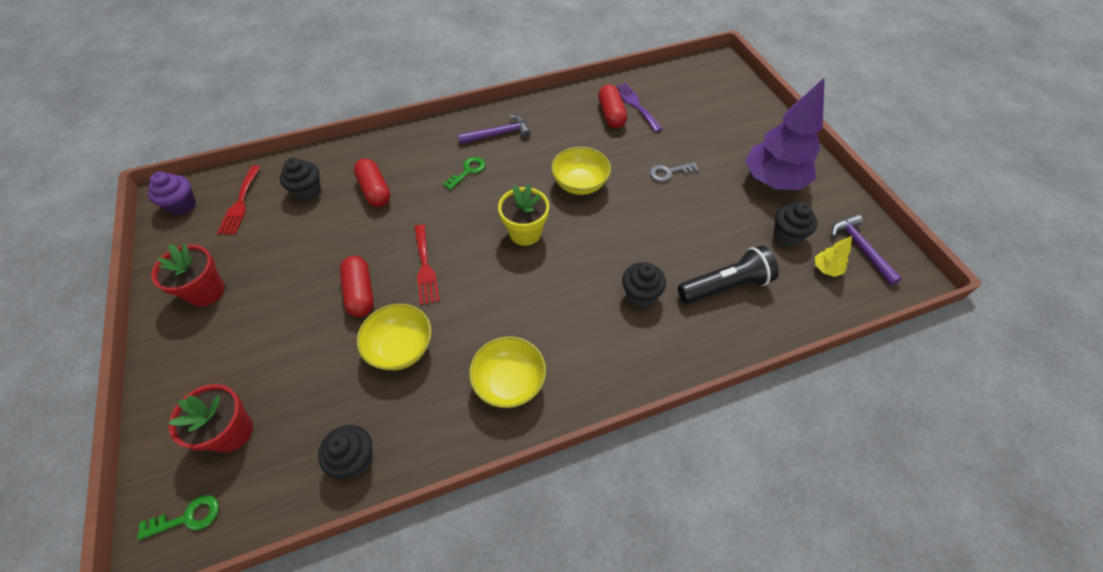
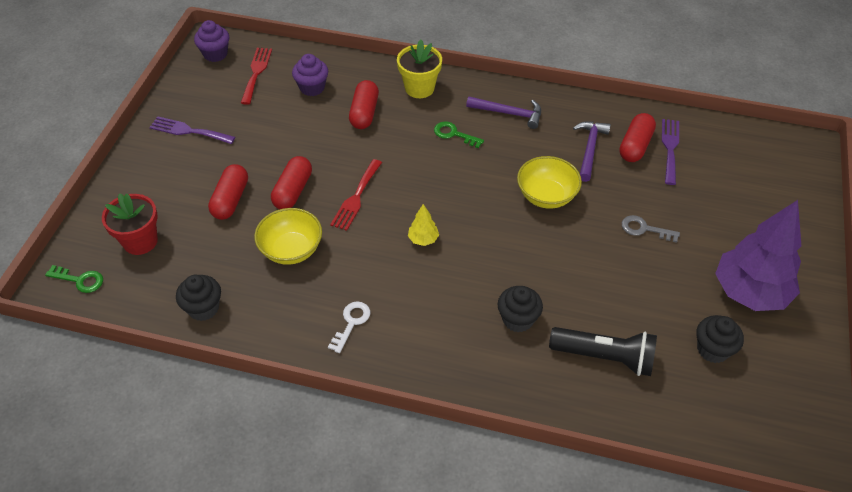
camera: 35 degrees right, 5 degrees down
(206, 291) = (188, 131): red flower pot -> purple fork
(240, 203) = (256, 73): red fork -> red fork turned 150 degrees clockwise
(303, 335) = (230, 200): none -> red capsule
(308, 191) = (312, 88): black cupcake -> purple cupcake
(467, 171) = (454, 134): green key -> green key turned 135 degrees counterclockwise
(509, 382) = (351, 323): yellow bowl -> white key
(525, 233) = (460, 213): yellow flower pot -> yellow flower pot (419, 88)
(826, 269) = (723, 401): yellow tree -> yellow tree (423, 239)
(860, 248) = (783, 404): purple hammer -> purple hammer (590, 149)

